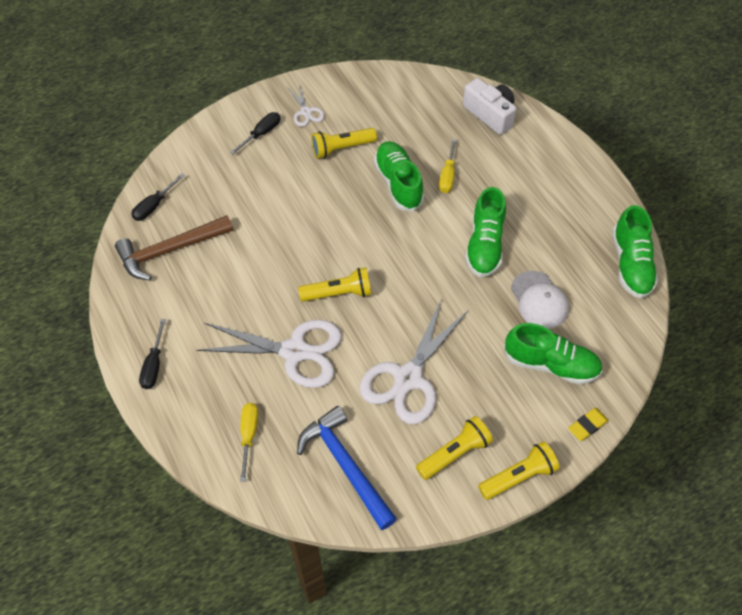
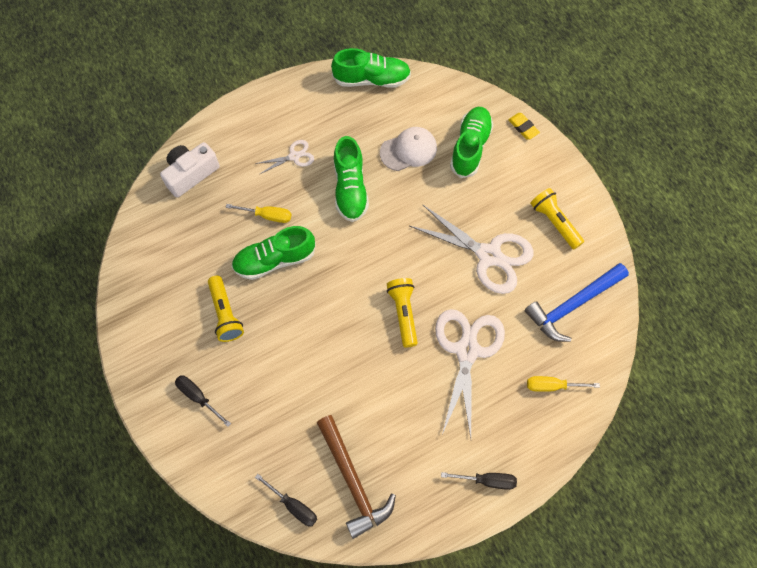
camera: 90 degrees left, 10 degrees up
(306, 112) = (170, 351): white scissors -> white scissors (294, 156)
(484, 245) = (350, 188): green shoe -> green shoe turned 75 degrees clockwise
(518, 476) = (570, 178): yellow flashlight -> none

